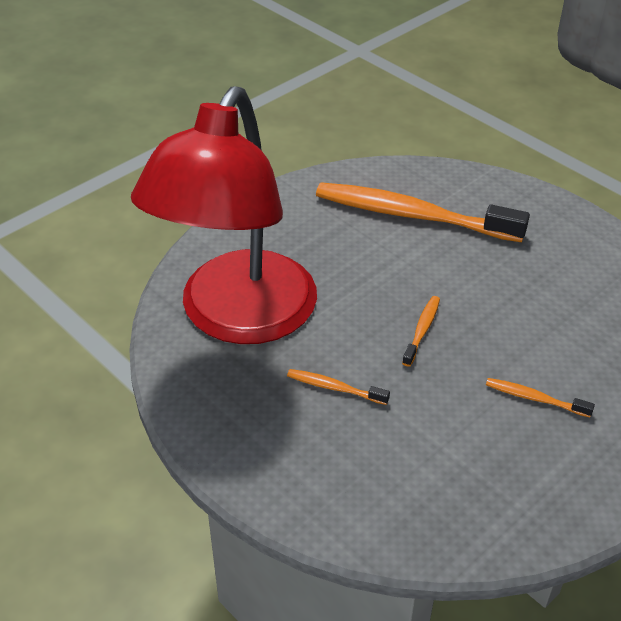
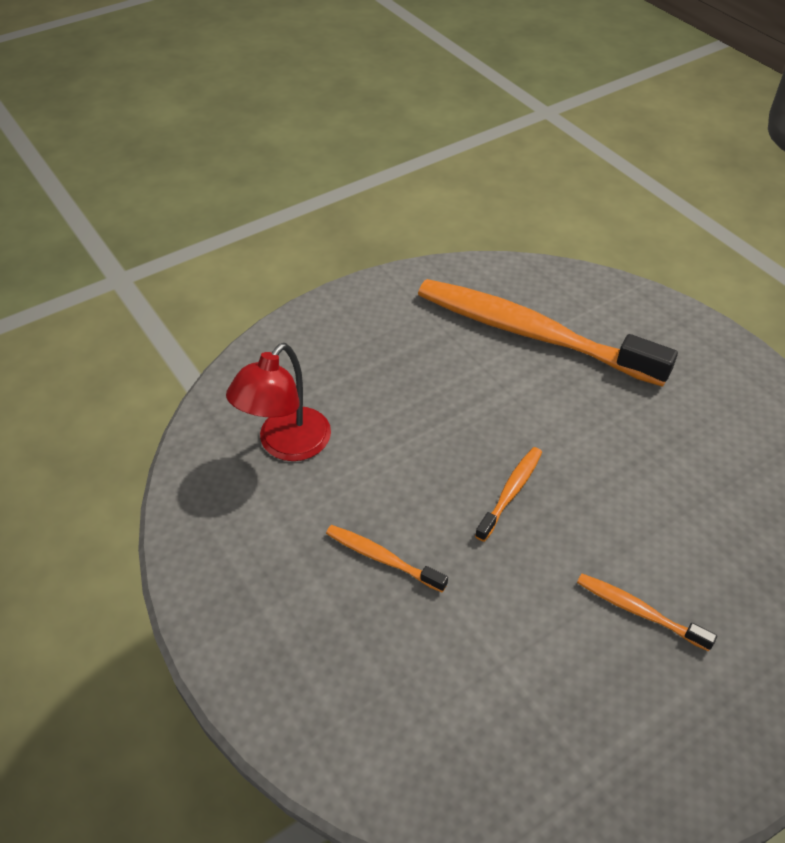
camera: 10 degrees right, 5 degrees up
(237, 318) = (286, 445): red lamp -> red lamp, size x0.42

